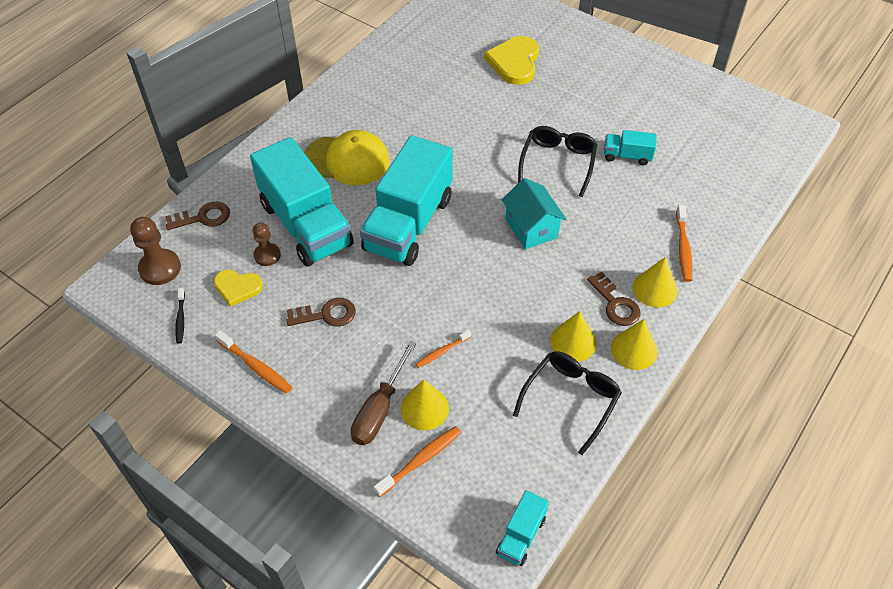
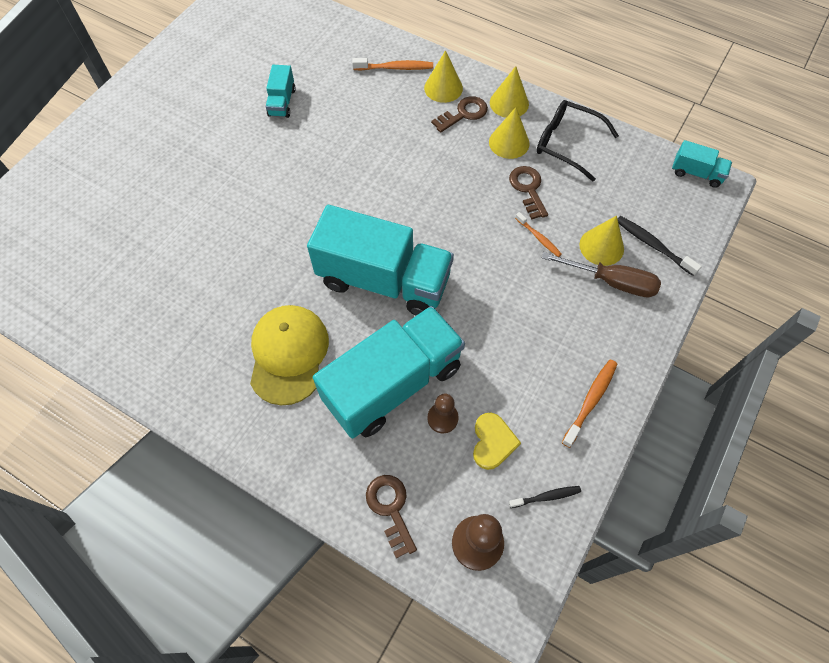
camera: 95 degrees left, 10 degrees up
(326, 315) = (514, 343): brown key -> brown key (528, 189)
(420, 460) = (653, 245): orange toothbrush -> black toothbrush
(514, 62) = (129, 197): yellow heart -> none
(531, 228) = (381, 175): turquoise house -> none
(557, 163) = (292, 155): black glasses -> none

